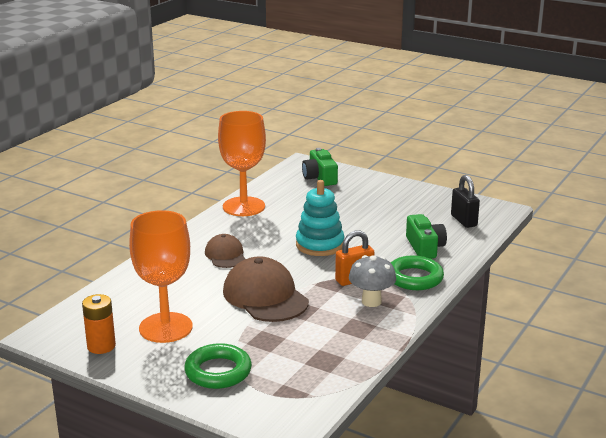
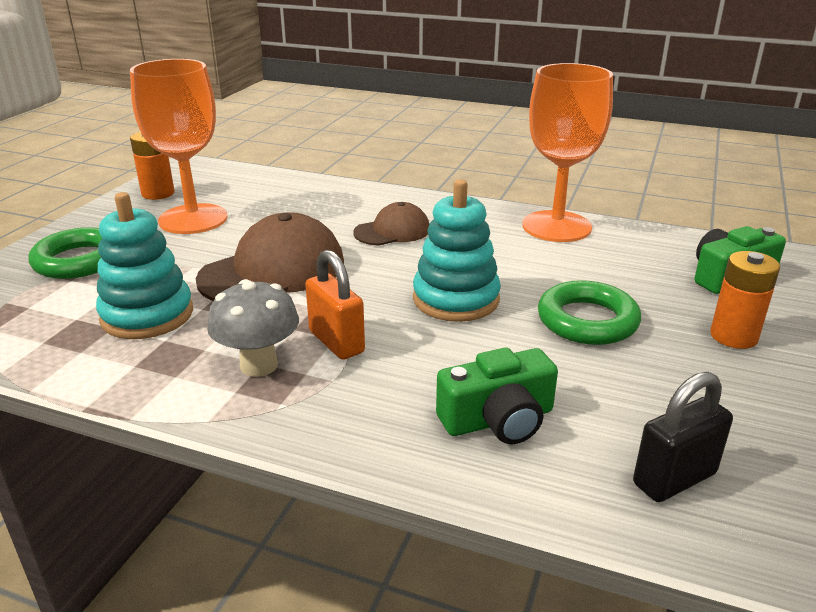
camera: 80 degrees right, 5 degrees up
(308, 338) = (147, 315): none -> turquoise stacking toy
(373, 189) = (733, 336): none -> orange battery
(414, 278) = (356, 411): green ring -> green ring (587, 320)

